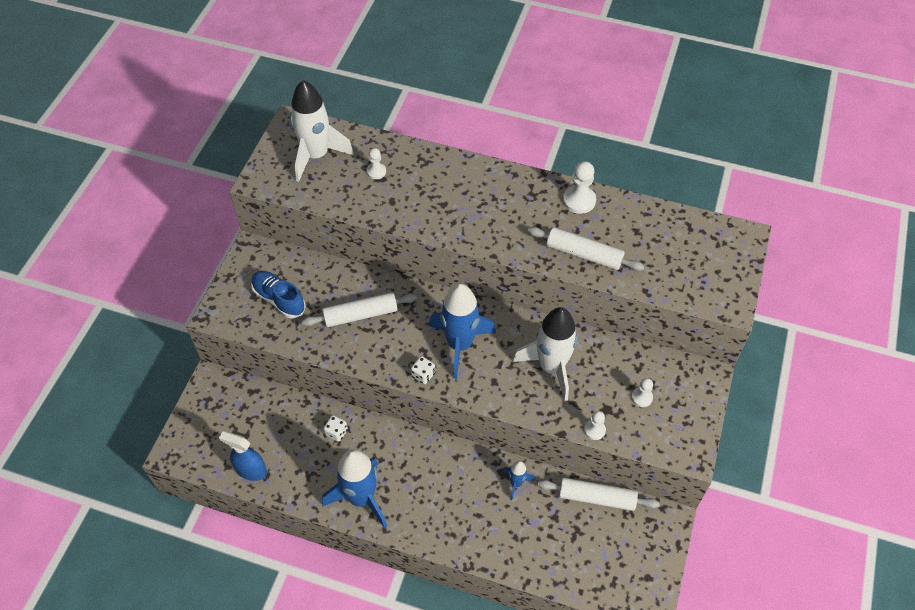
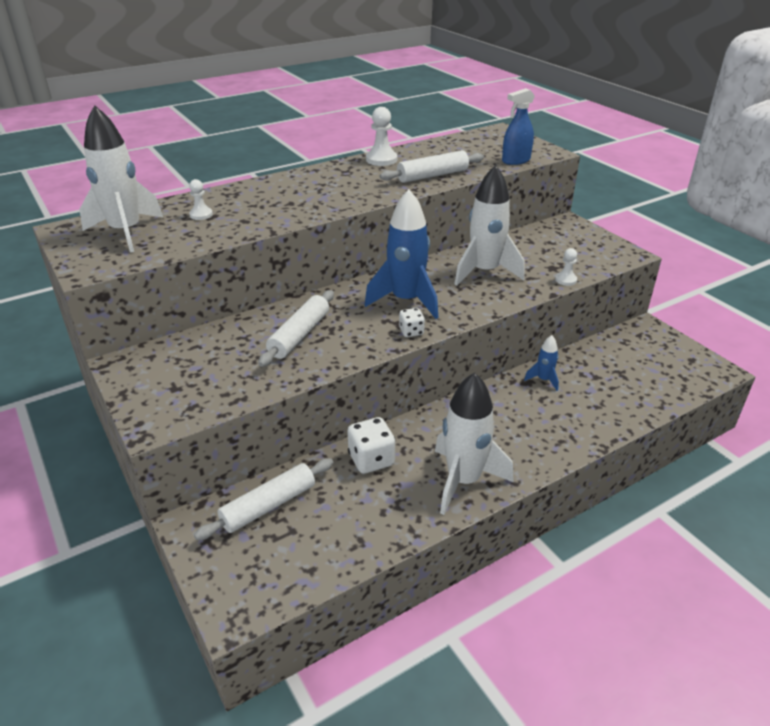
camera: 50 degrees left, 20 degrees down
(251, 470) = (339, 550): blue spray bottle -> blue spray bottle (515, 161)
(279, 299) = (205, 374): blue shoe -> none
(336, 432) = (371, 460): white dice -> white dice, size x1.70
(361, 498) = (463, 481): blue rocket -> white rocket
(596, 497) = (597, 348): white rolling pin -> white rolling pin (268, 505)
(642, 397) = (558, 250): white pawn -> none

